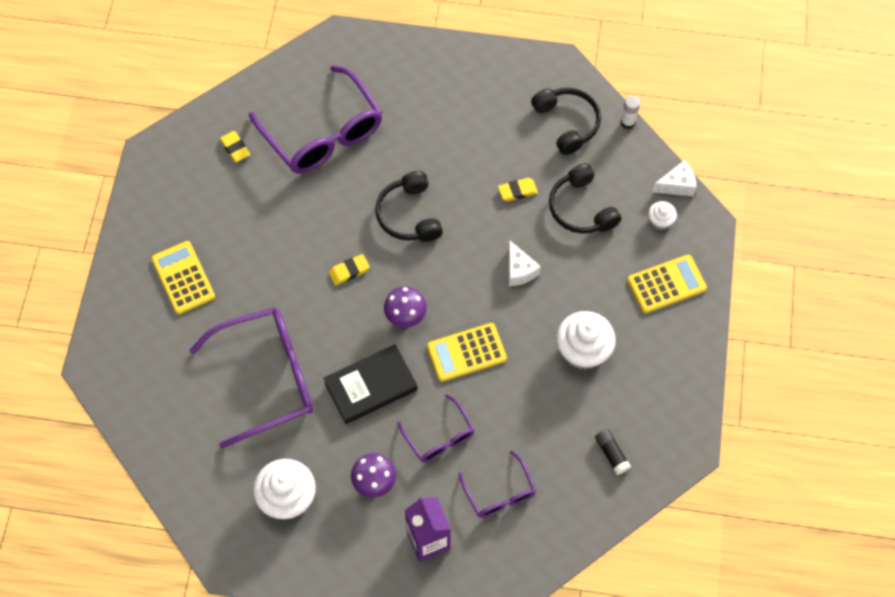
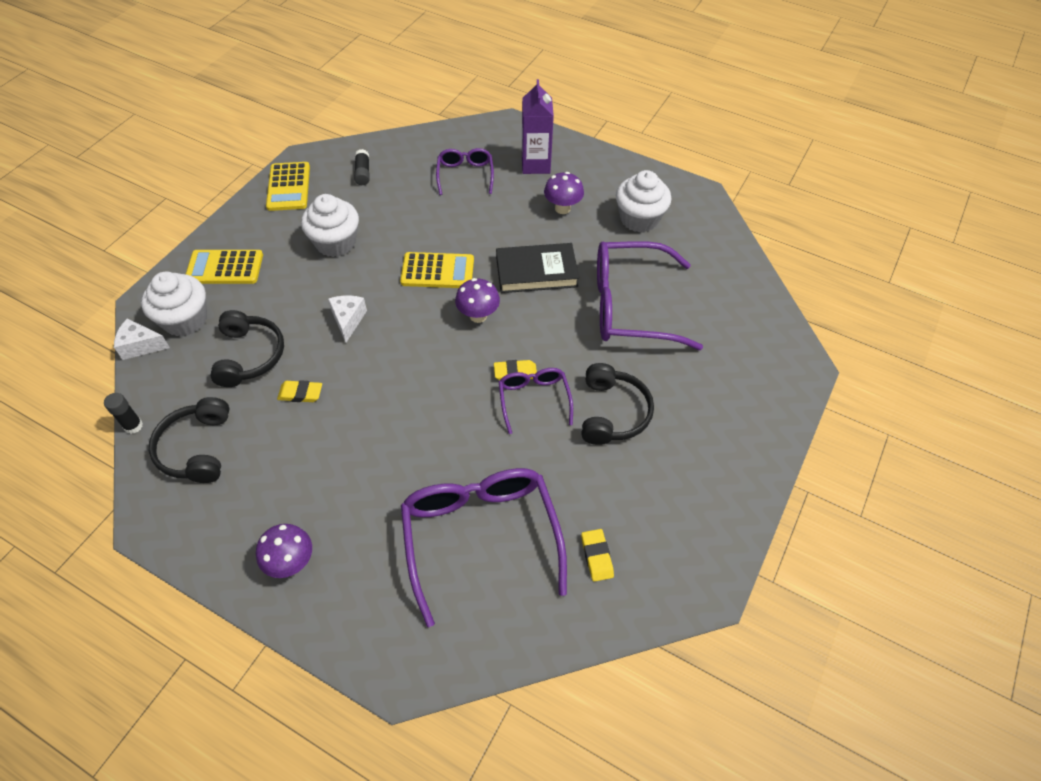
camera: 160 degrees left, 10 degrees down
(183, 278) = (694, 422): yellow calculator -> yellow calculator (288, 187)
(409, 215) = (427, 407): black headphones -> black headphones (612, 413)
(439, 436) = (494, 221): purple glasses -> purple glasses (534, 400)
(447, 74) = (291, 562): none -> purple mushroom
(627, 122) = (133, 426): white glue stick -> black glue stick
(660, 221) = (185, 320): white cupcake -> white cupcake, size x1.98

